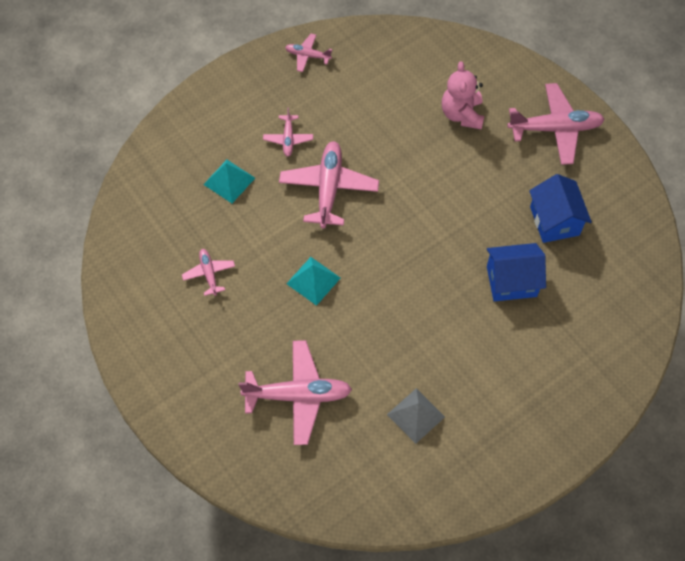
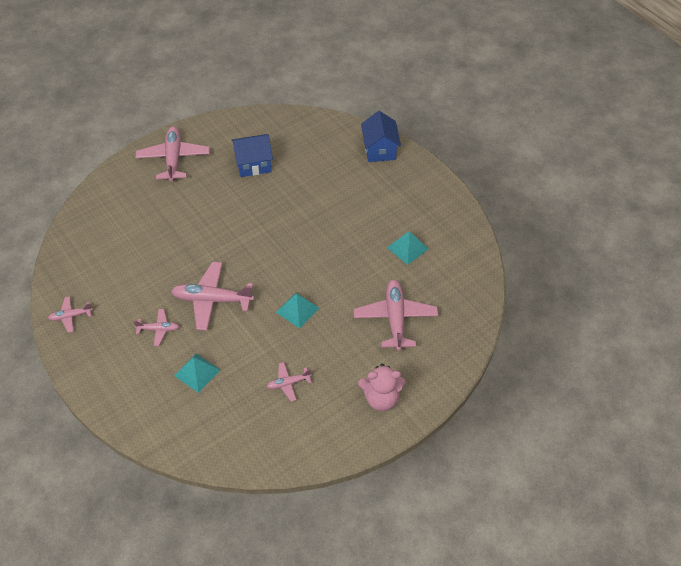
camera: 90 degrees left, 10 degrees down
(307, 56) = (70, 316): pink plane -> pink plane turned 60 degrees clockwise
(416, 415) = (407, 248): grey pyramid -> turquoise pyramid
(462, 114) = (151, 212): pink teddy bear -> pink teddy bear (381, 399)
(511, 281) = (302, 191): blue house -> blue house (379, 150)

